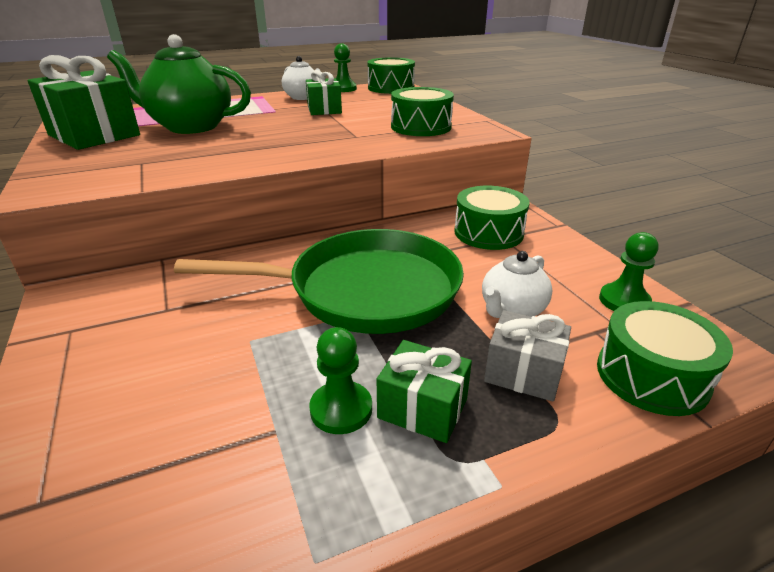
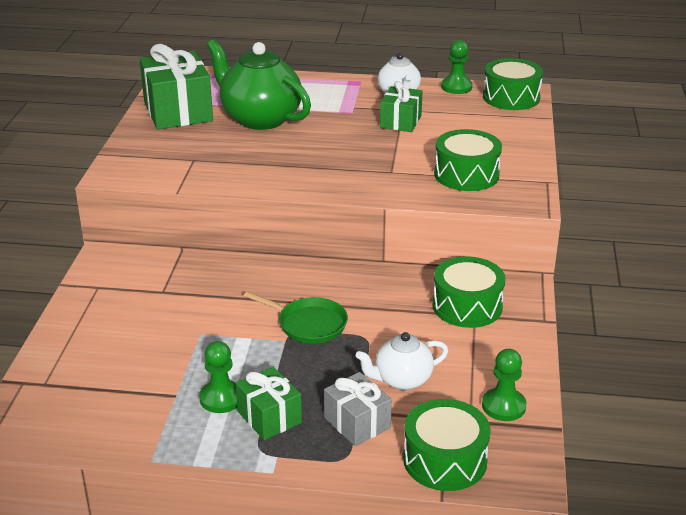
camera: 30 degrees right, 0 degrees up
(366, 290) = (309, 324): green pan -> green pan, size x0.48

